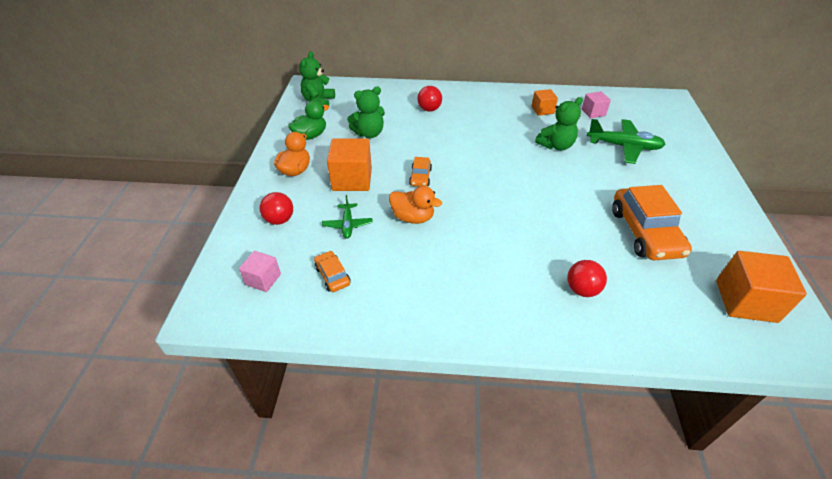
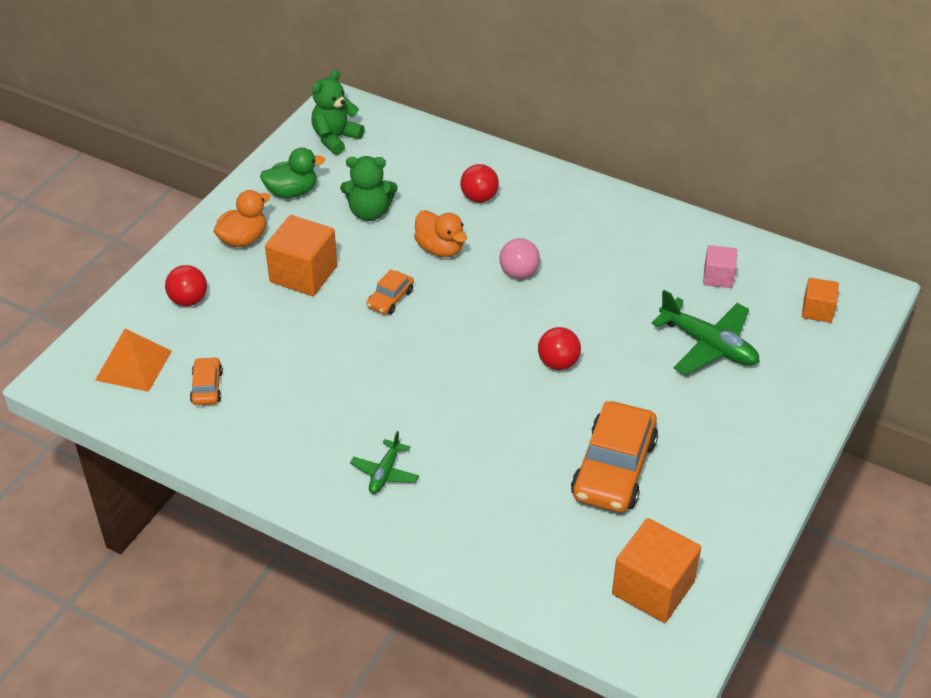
camera: 25 degrees right, 0 degrees up
(263, 279) = (133, 365): pink cube -> orange pyramid
(347, 225) = (260, 332): green plane -> green plane (385, 473)
(413, 217) = (342, 350): orange duck -> orange duck (440, 249)
(486, 140) = (519, 273): none -> pink ball
(542, 110) = (644, 249): orange cube -> orange cube (817, 310)
(556, 145) = (611, 312): green teddy bear -> none
(582, 289) = (470, 503): red ball -> red ball (558, 363)

